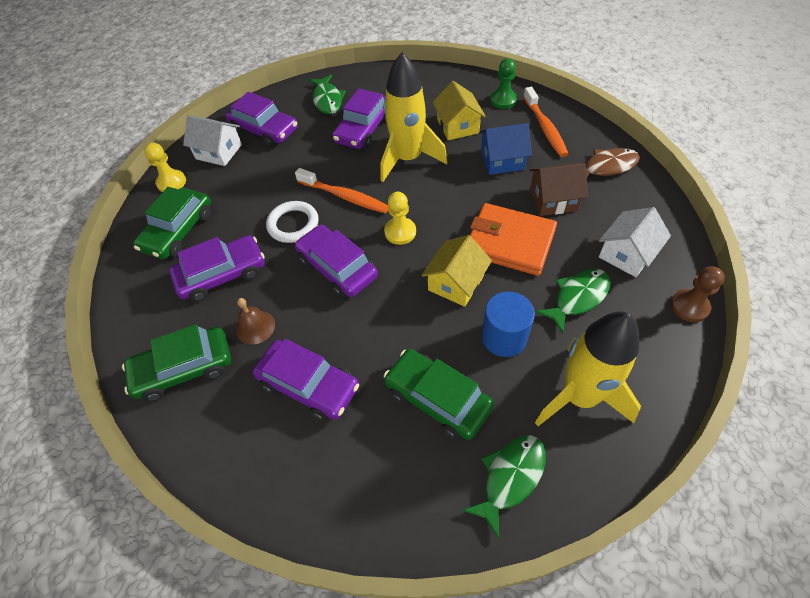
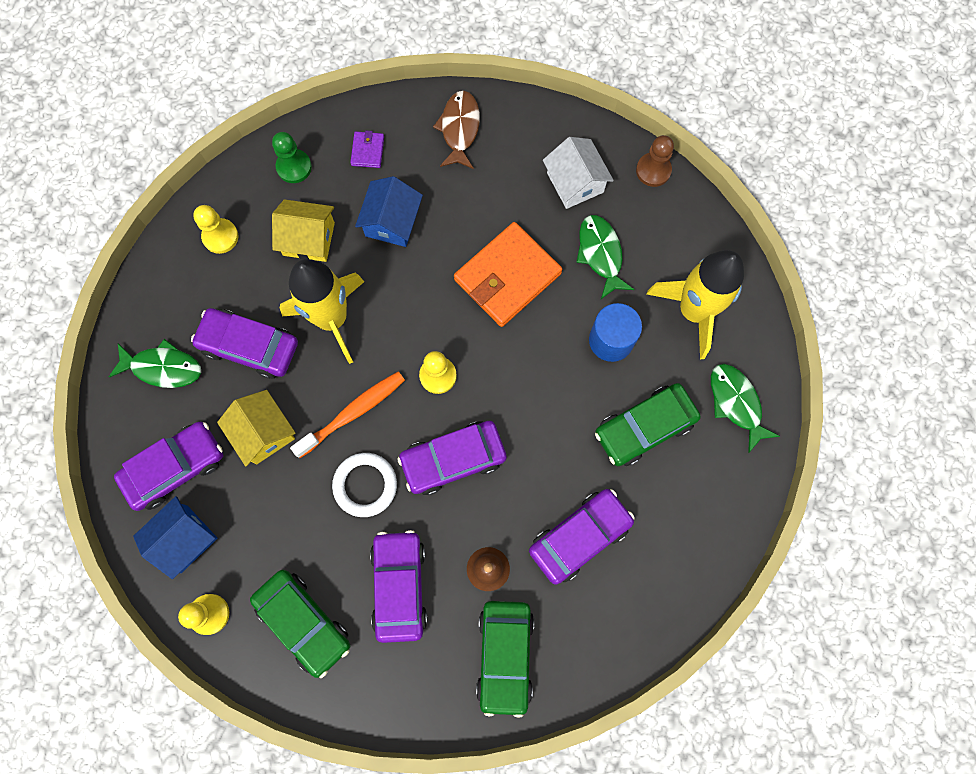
camera: 70 degrees left, 20 degrees up
(219, 152) = (184, 539): white house -> blue house
(363, 129) = (249, 346): purple car -> purple car turned 150 degrees clockwise
(429, 89) = (220, 237): none -> yellow pawn
(456, 283) = (531, 352): yellow house -> yellow house (263, 433)
(545, 128) = (367, 151): orange toothbrush -> purple wallet
(553, 200) = (475, 205): brown house -> none

